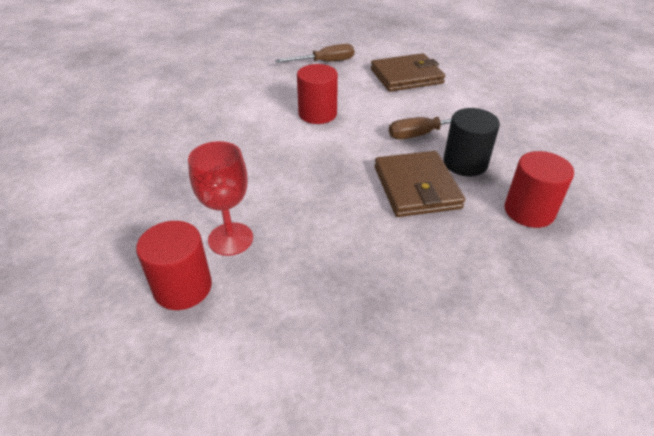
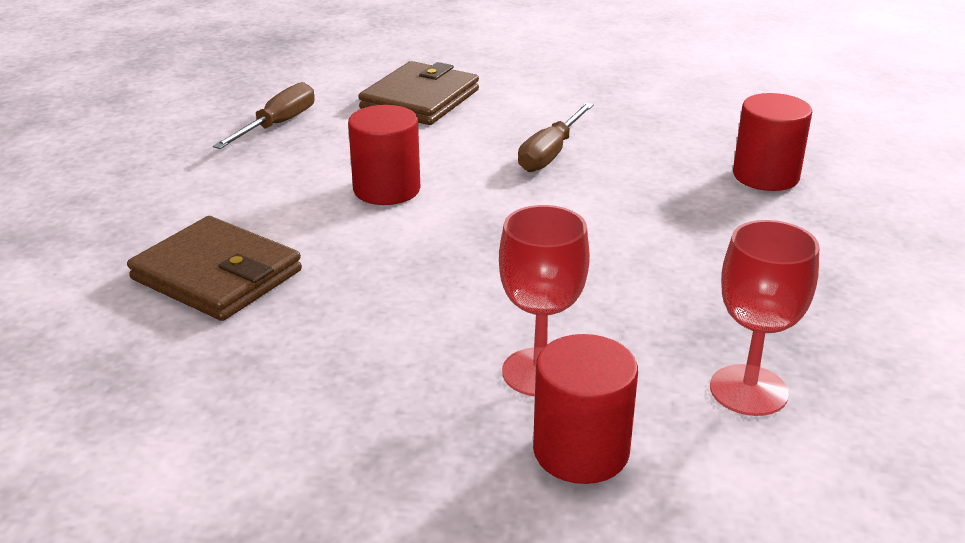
camera: 45 degrees left, 10 degrees down
(300, 320) = (748, 390): none -> red goblet
(416, 187) = (636, 209): brown wallet -> brown wallet (217, 275)
(465, 163) = (641, 162): black cylinder -> none

